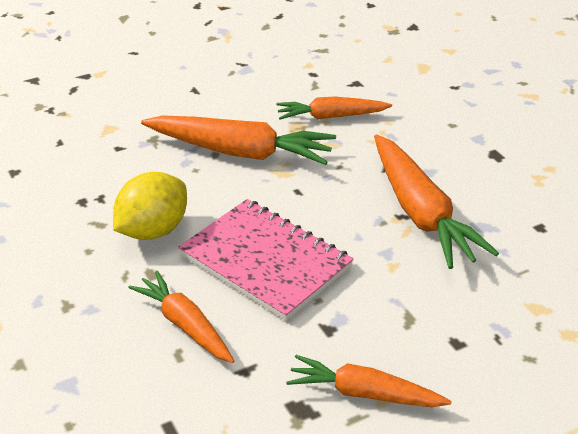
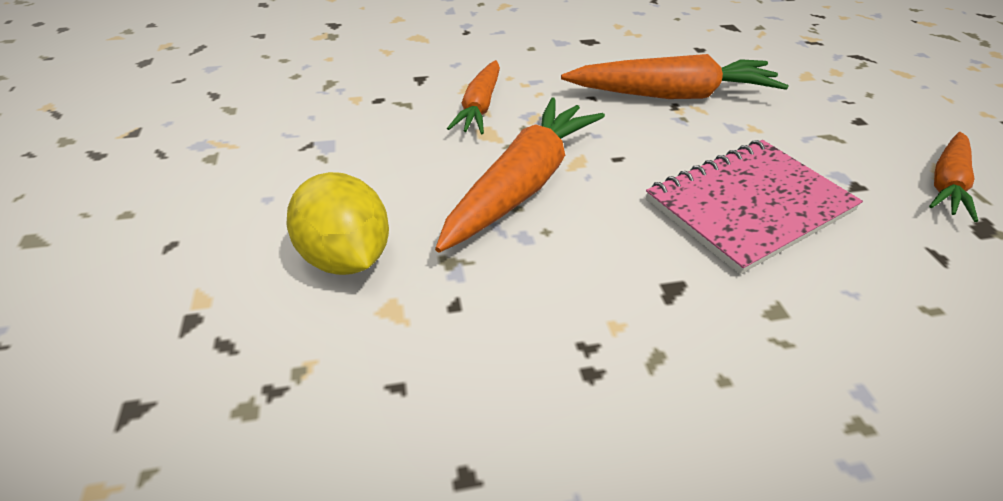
camera: 75 degrees left, 5 degrees up
(153, 230) = (681, 295): yellow lemon -> yellow lemon (346, 257)
(185, 325) = (878, 294): orange carrot -> none

